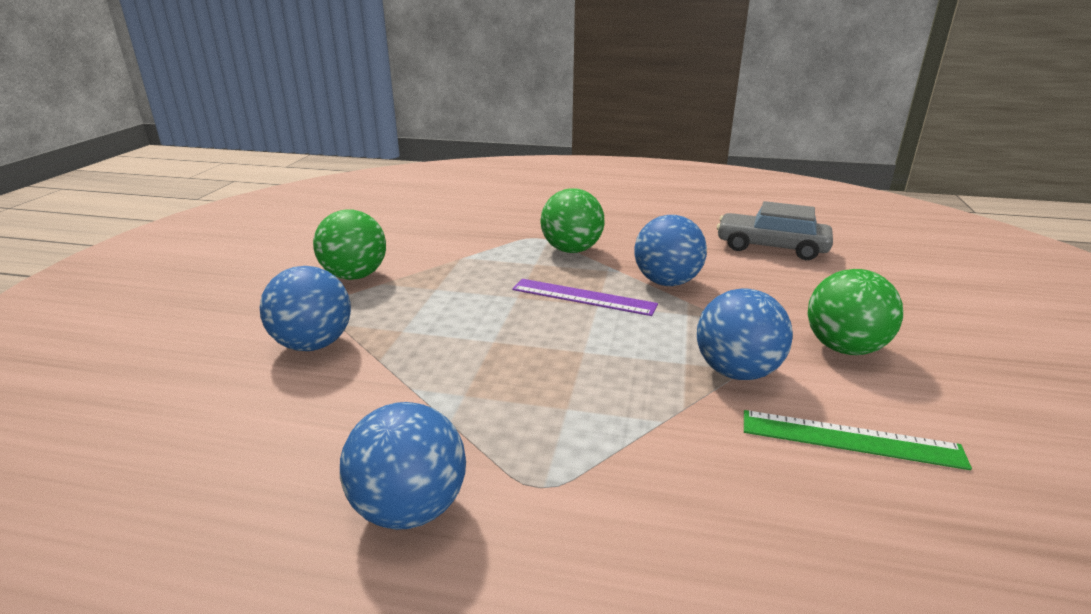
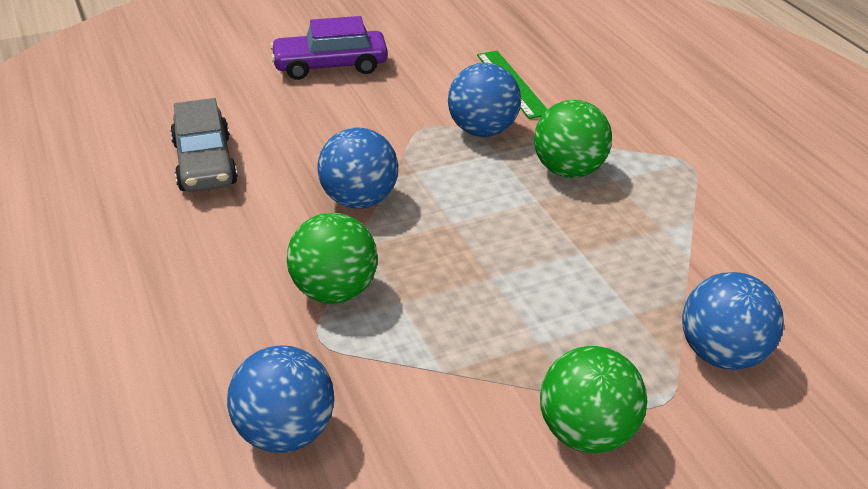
camera: 125 degrees left, 10 degrees up
(410, 509) = (768, 196): blue ball -> blue ball (285, 433)
(583, 297) = (446, 237): purple ruler -> none
(844, 348) = (397, 99): green ball -> green ball (569, 170)
(947, 335) = (330, 66): none -> purple car

